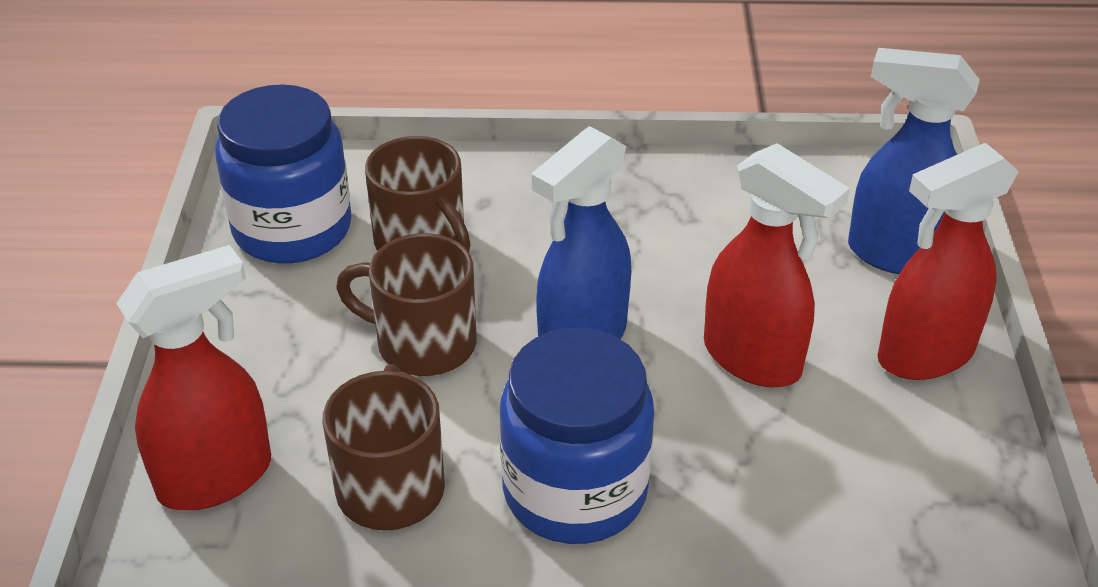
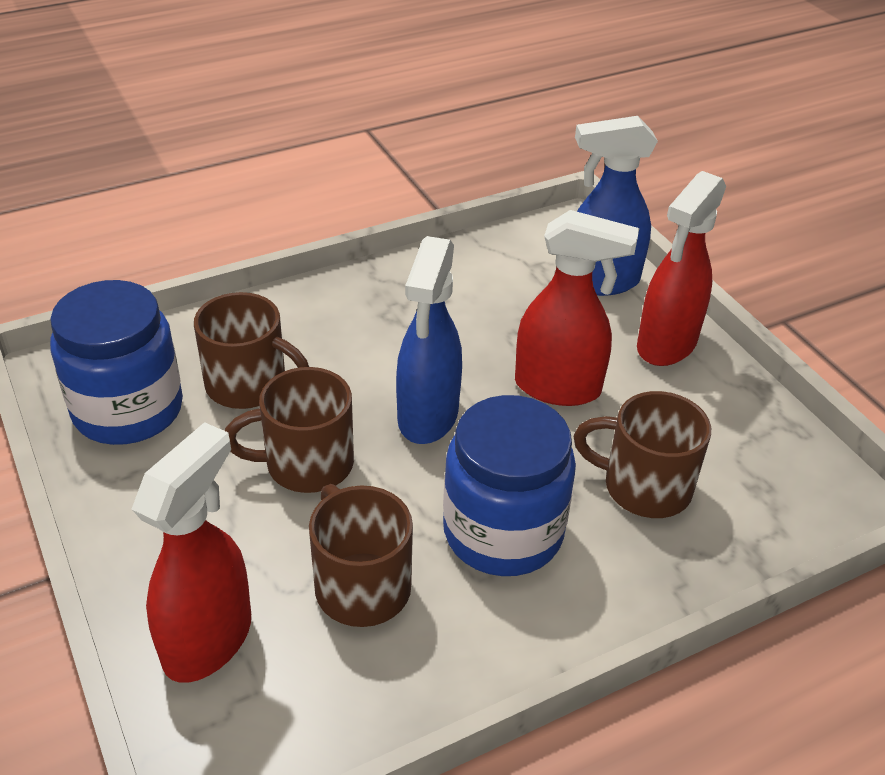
camera: 30 degrees left, 0 degrees up
(772, 505) = (644, 487): none -> brown mug

